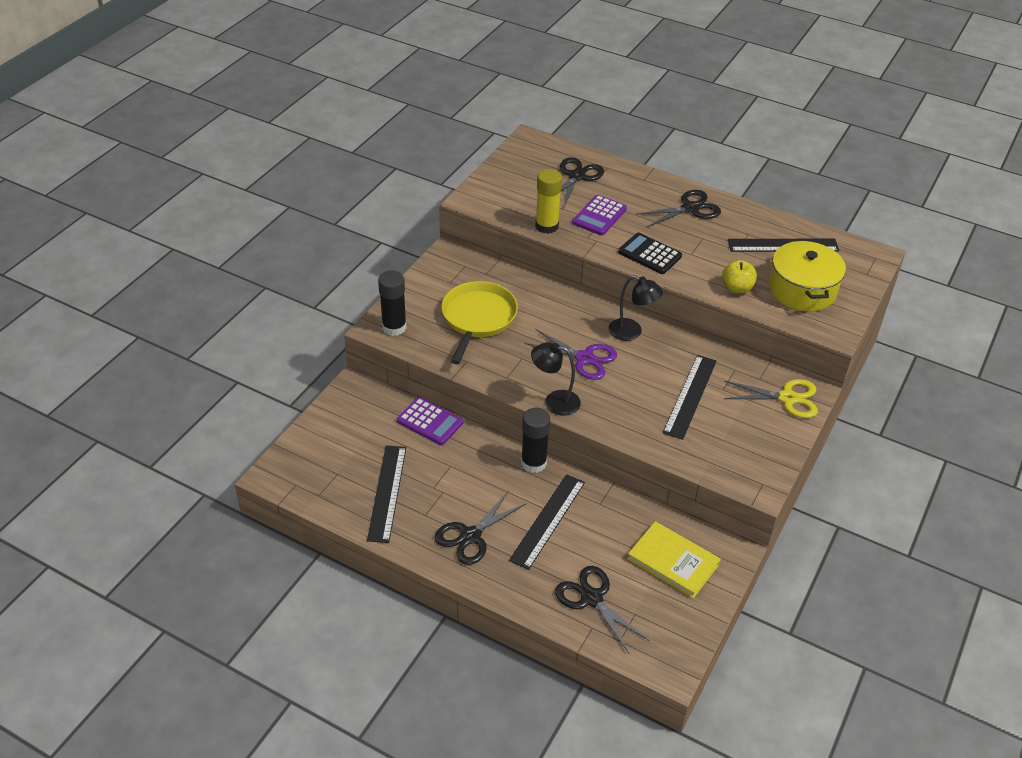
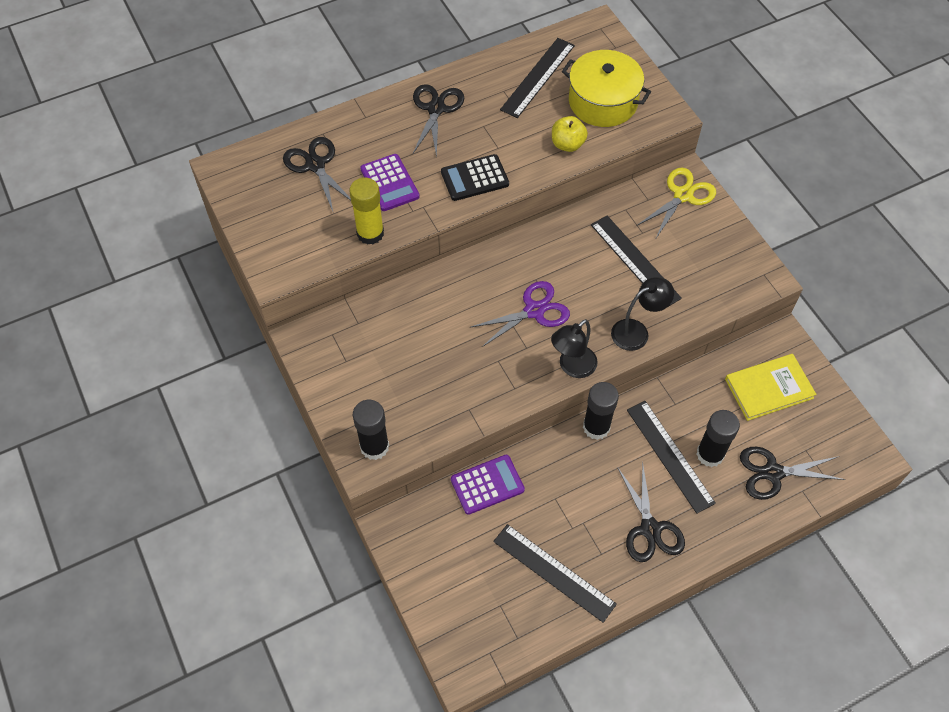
camera: 55 degrees left, 15 degrees up
(478, 318) = (416, 366): yellow pan -> none
(572, 547) = (710, 454): none -> black glue stick
(631, 332) = (527, 254): black lamp -> black lamp (637, 331)

